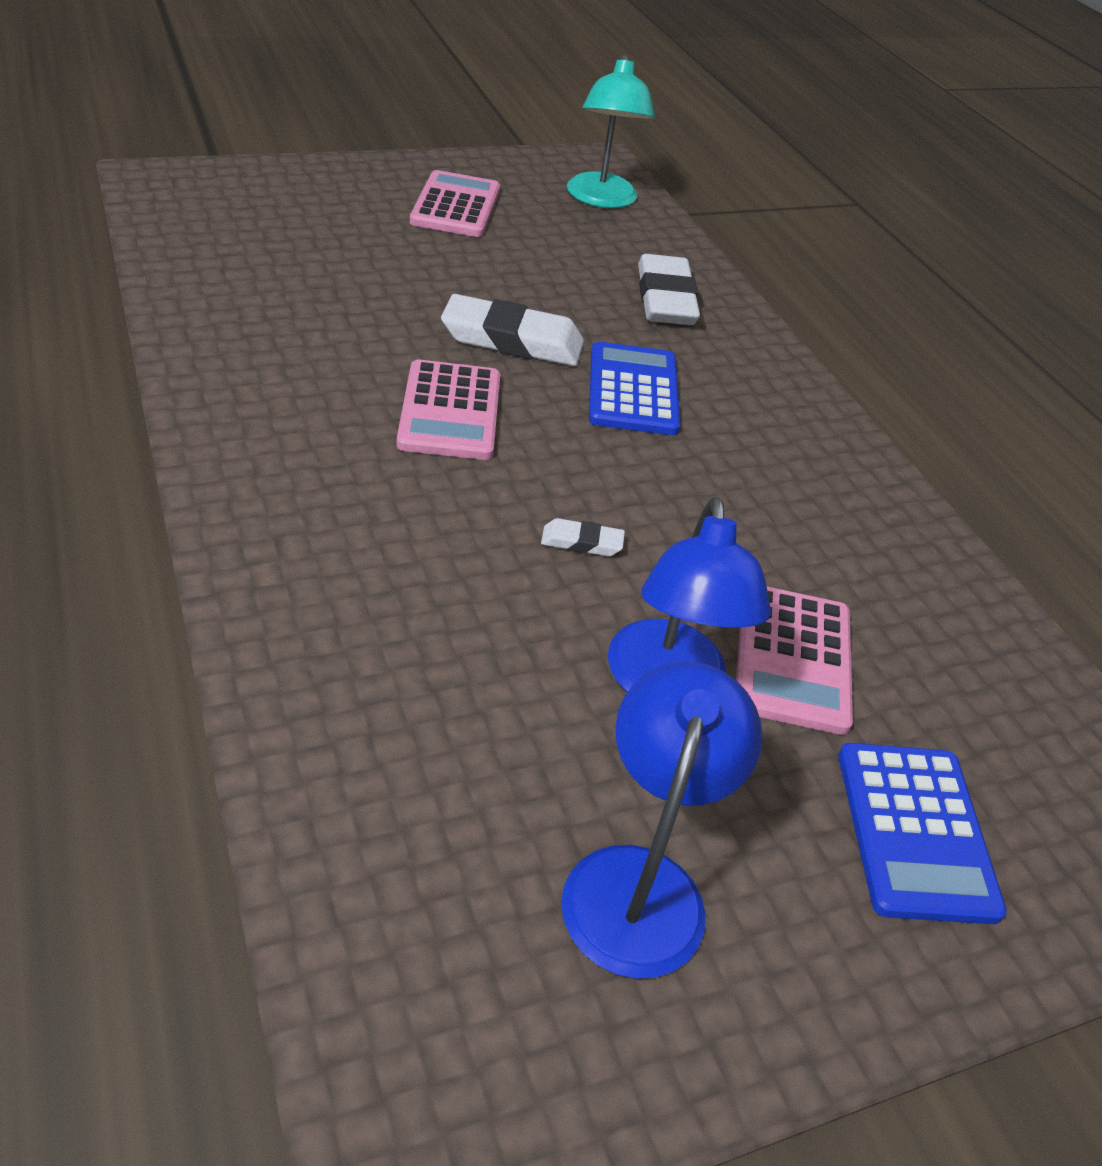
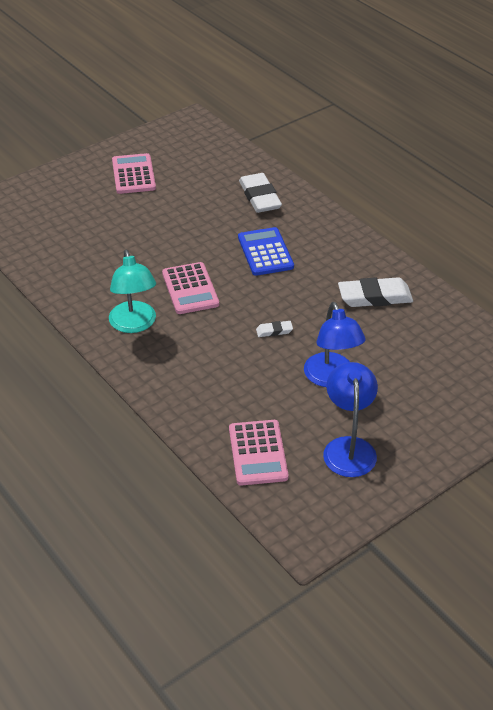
camera: 10 degrees left, 0 degrees up
(512, 340) = (199, 243): white eraser -> white eraser (375, 297)
(601, 199) = (203, 146): turquoise lamp -> turquoise lamp (134, 324)
(793, 658) = (376, 352): pink calculator -> pink calculator (258, 453)
(915, 831) = (440, 402): blue calculator -> none

